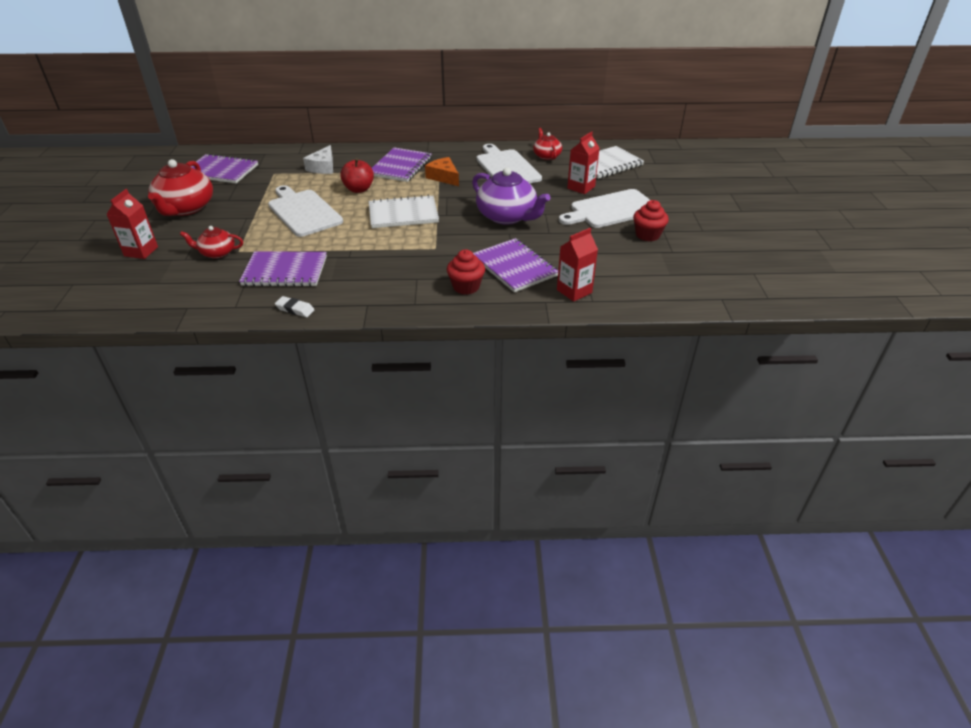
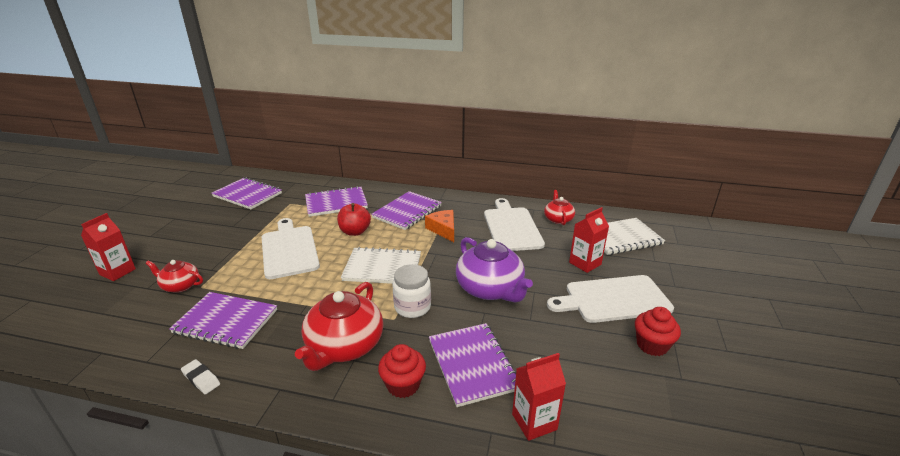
camera: 15 degrees right, 10 degrees down
(185, 208) = (191, 229): red teapot -> red teapot (344, 346)
(323, 167) = (336, 203): white cheese -> purple notebook
(446, 238) = (412, 307): none -> white jar

